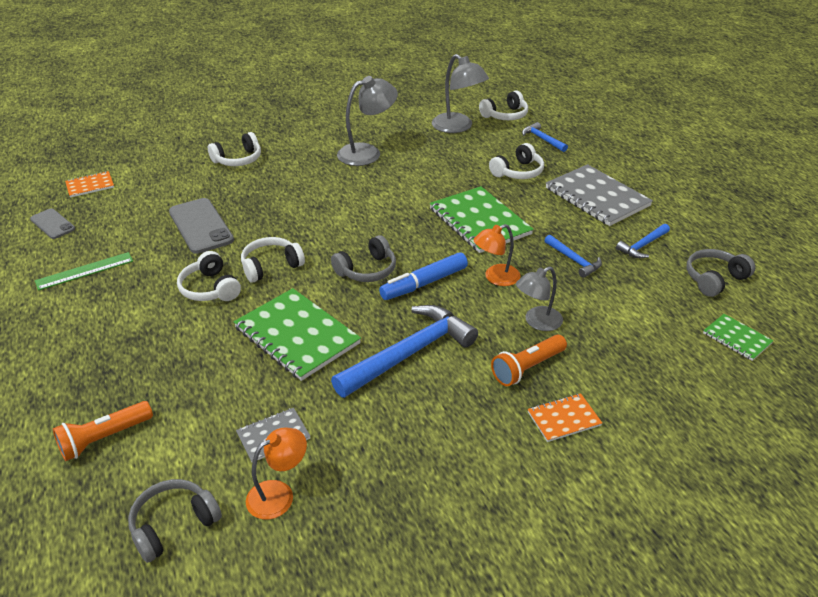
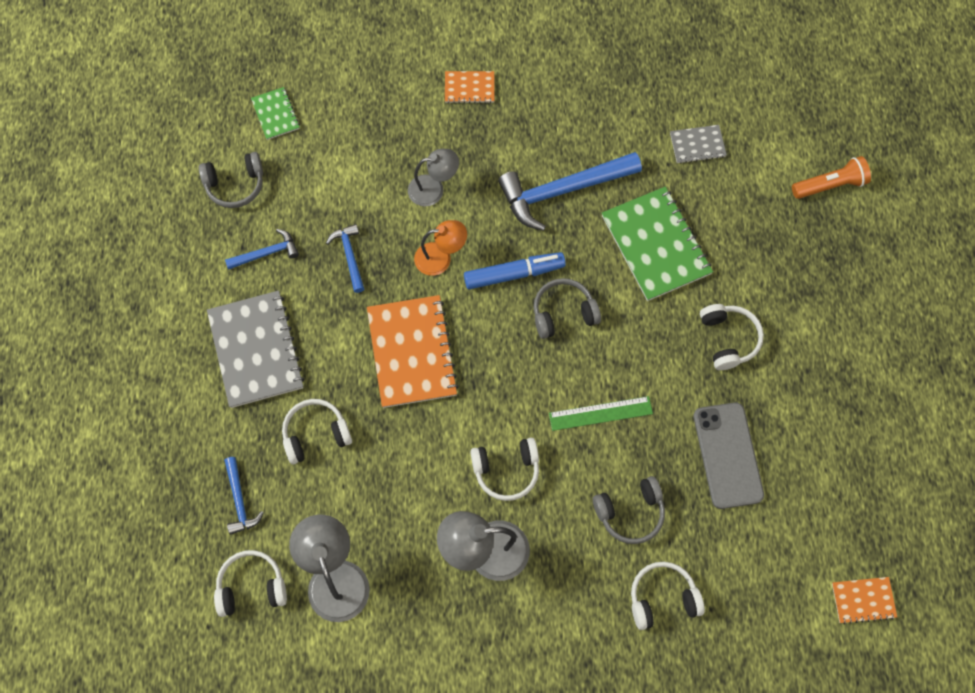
camera: 160 degrees left, 30 degrees up
(52, 224) = (903, 522): grey phone -> none
(84, 271) = (859, 414): green ruler -> green ruler (600, 413)
(173, 525) = (779, 95): grey headphones -> grey headphones (630, 513)
(271, 266) = (660, 354): white headphones -> white headphones (506, 471)
(279, 494) = (702, 95): orange lamp -> none
(479, 221) = (411, 352): green notebook -> orange notebook
(527, 368) = (470, 143): orange flashlight -> none

